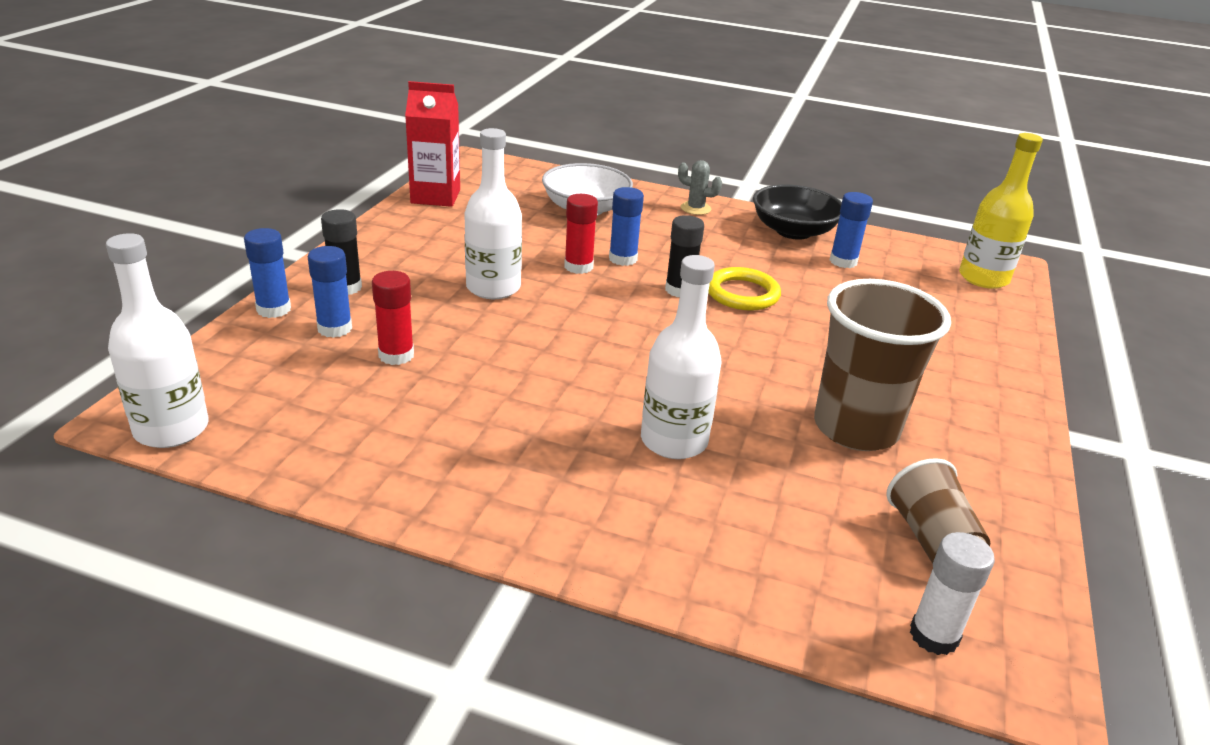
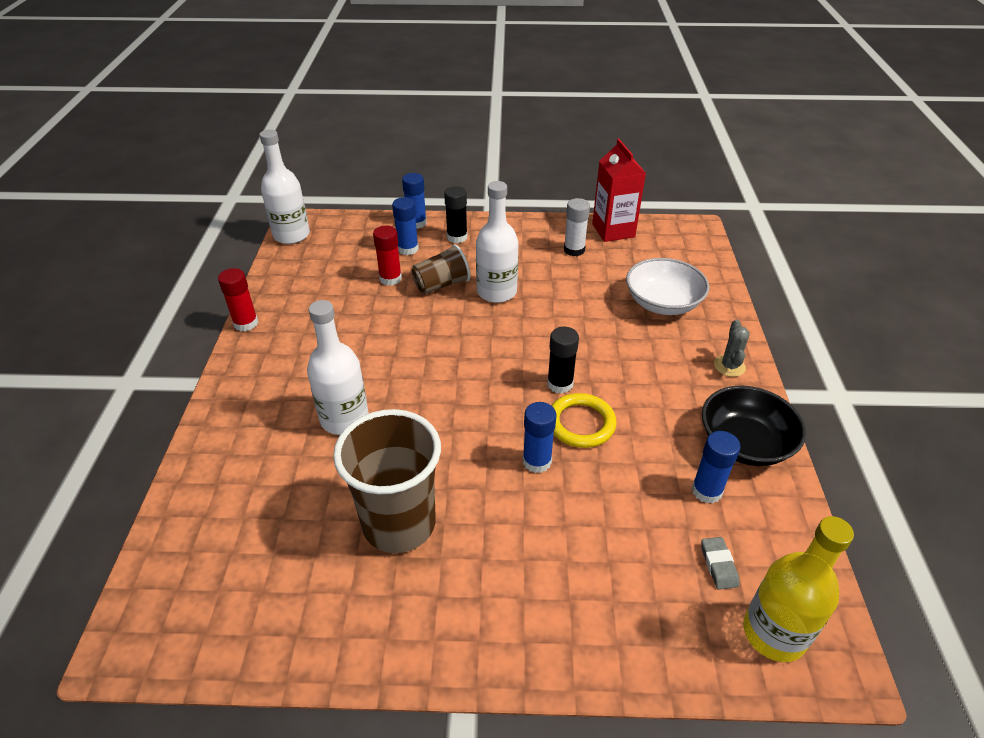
camera: 75 degrees right, 10 degrees up
(578, 267) = (557, 322): red glue stick -> red glue stick (246, 323)
(623, 259) = (589, 342): blue glue stick -> blue glue stick (537, 461)
(921, 279) = (718, 565): none -> grey eraser
(931, 540) = (267, 582): brown cup -> brown cup (441, 284)
(934, 635) = (166, 586): white glue stick -> white glue stick (574, 250)

